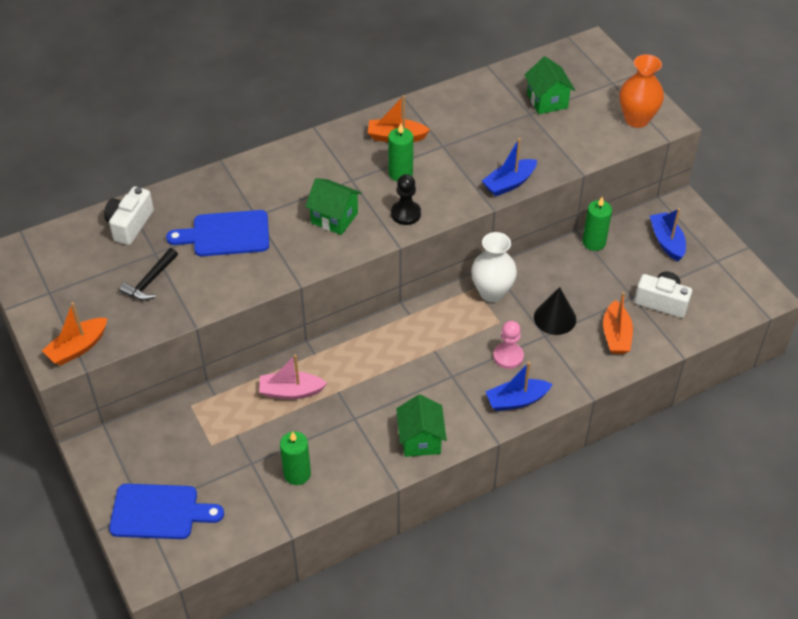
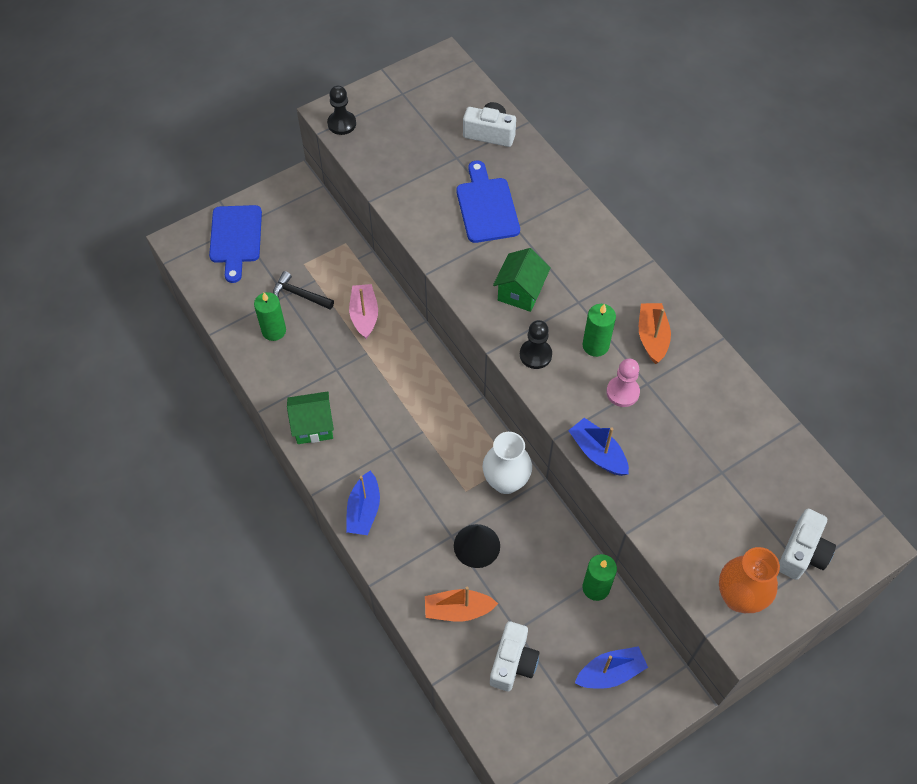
camera: 85 degrees right, 10 degrees up
(78, 347) = (342, 124): orange boat -> black pawn
(150, 281) = (421, 159): black hammer -> black hammer (299, 295)
(508, 356) = (420, 500): pink pawn -> pink pawn (622, 392)
(516, 400) = (364, 510): blue boat -> blue boat turned 150 degrees counterclockwise
(547, 101) = (749, 491): green house -> none
(599, 81) = (802, 553): none -> white camera

